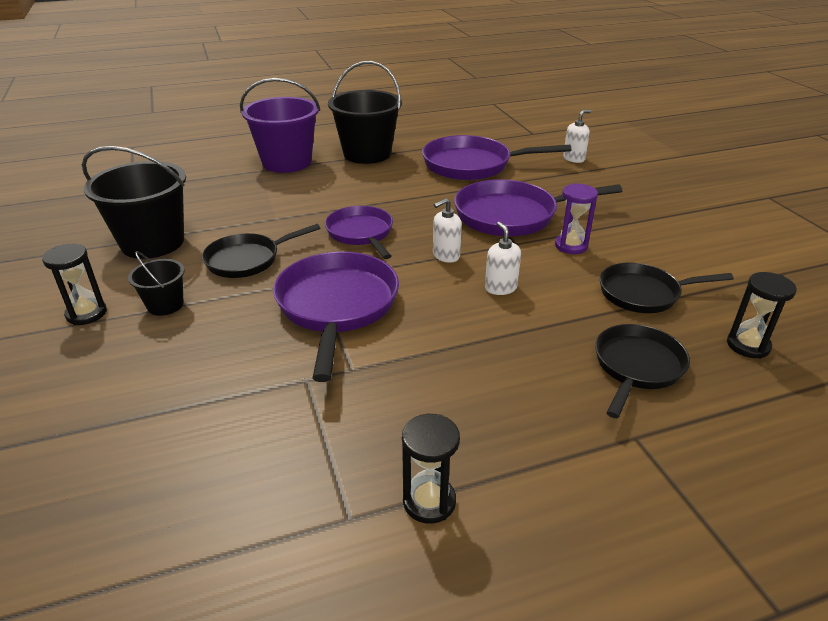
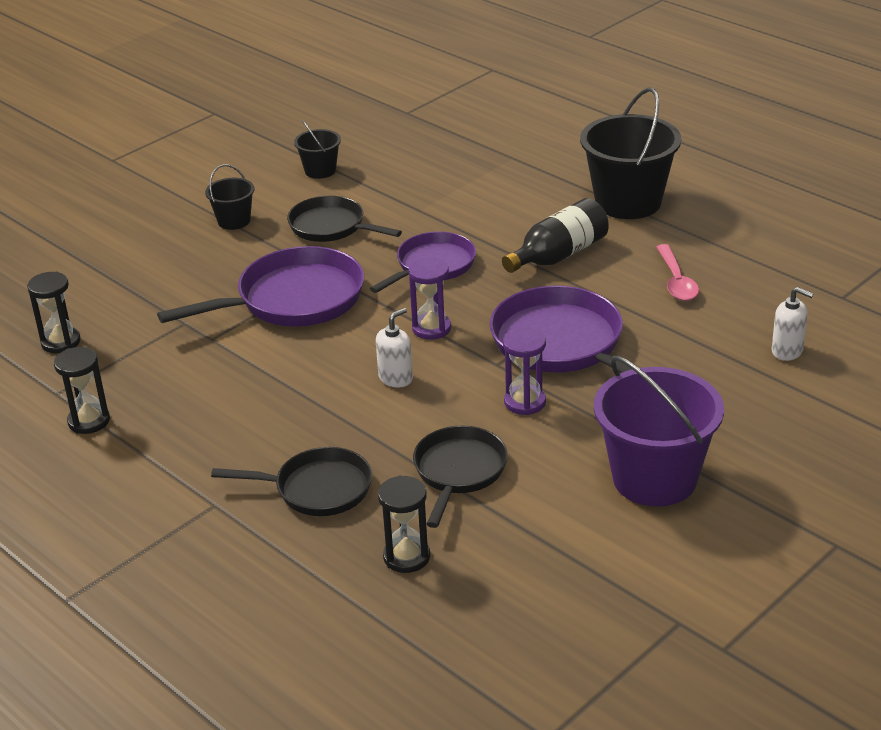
camera: 65 degrees right, 0 degrees up
(86, 313) = (198, 194): black hourglass -> black hourglass (61, 342)
(152, 242) = (320, 170): black bucket -> black bucket, size x0.50
(287, 162) = (550, 164): purple bucket -> purple bucket (654, 478)
(402, 188) = (558, 255): none -> black bottle
(446, 256) = (431, 328): white soap dispenser -> purple hourglass
(473, 165) = (676, 281): purple pan -> pink spoon
(644, 293) = (458, 472): black pan -> black pan turned 45 degrees clockwise

